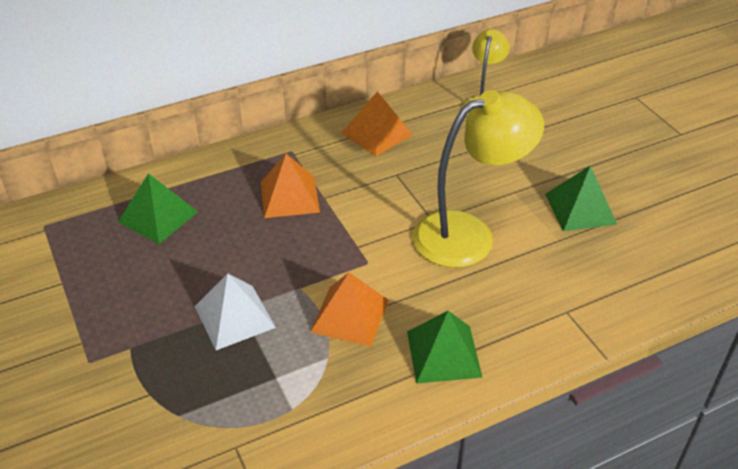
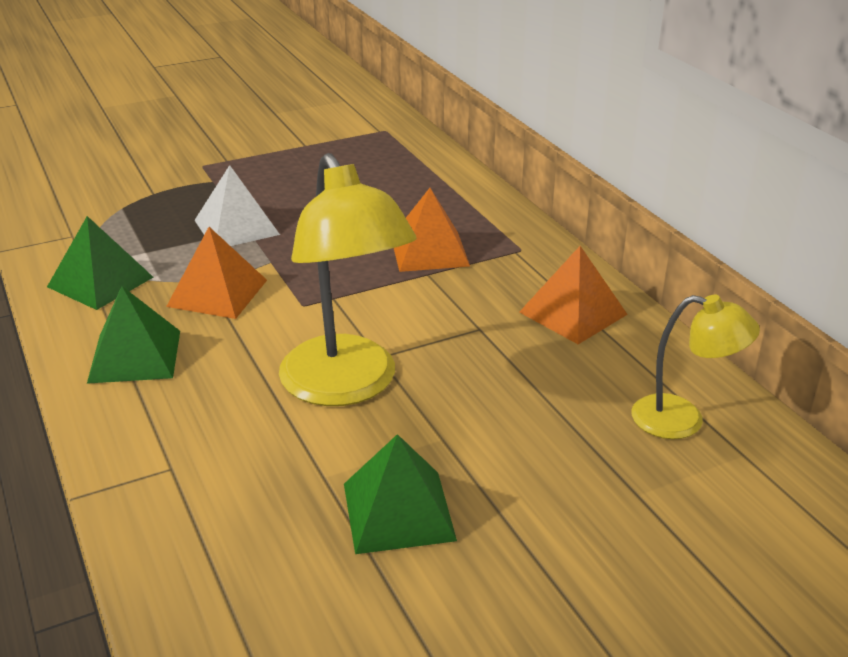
camera: 90 degrees right, 10 degrees down
(158, 216) = (396, 179): green pyramid -> green pyramid (100, 282)

